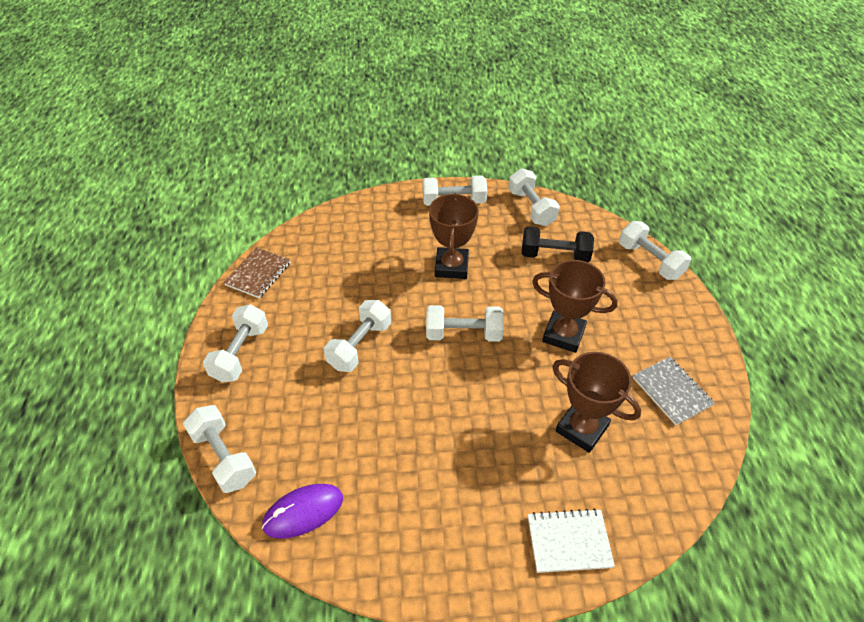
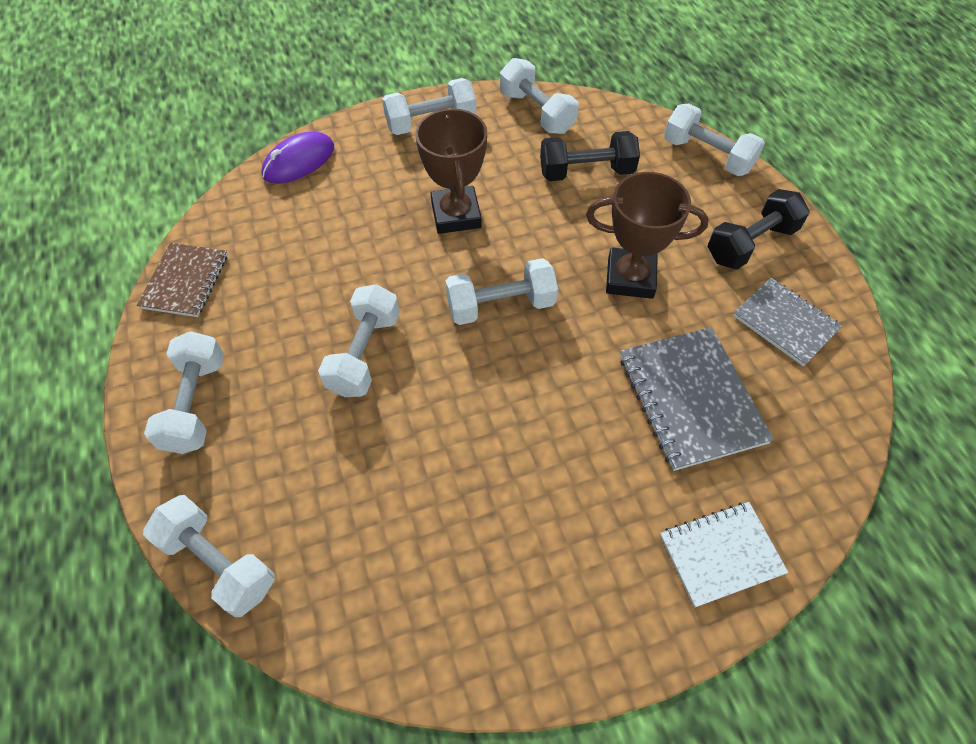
camera: 15 degrees left, 10 degrees up
(303, 512) = (359, 611): purple mouse -> purple mouse (299, 161)
(581, 428) = (691, 399): brown trophy -> grey notebook
(663, 330) = (750, 244): none -> black dumbbell

